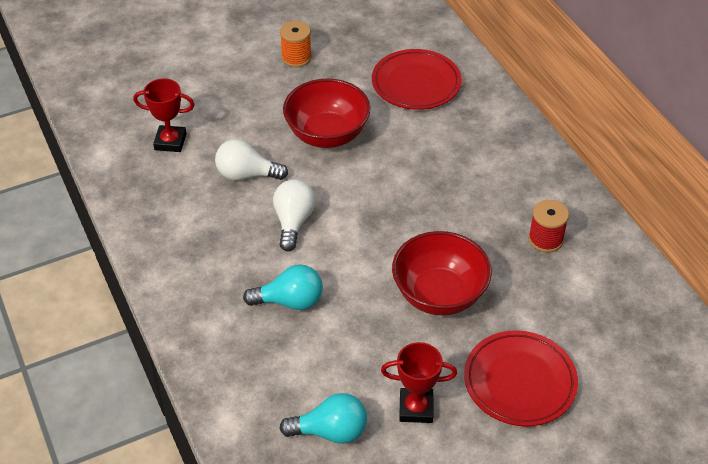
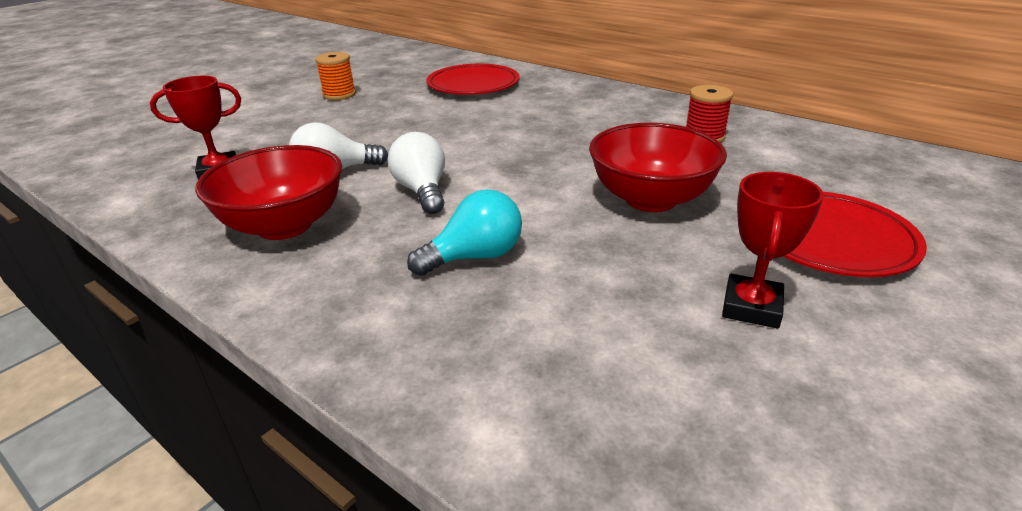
camera: 25 degrees left, 15 degrees down
(327, 134) = (410, 128): red bowl -> red bowl (284, 225)
(330, 431) = (669, 380): turquoise light bulb -> none
(416, 408) = (751, 307): red trophy -> red trophy turned 45 degrees counterclockwise

